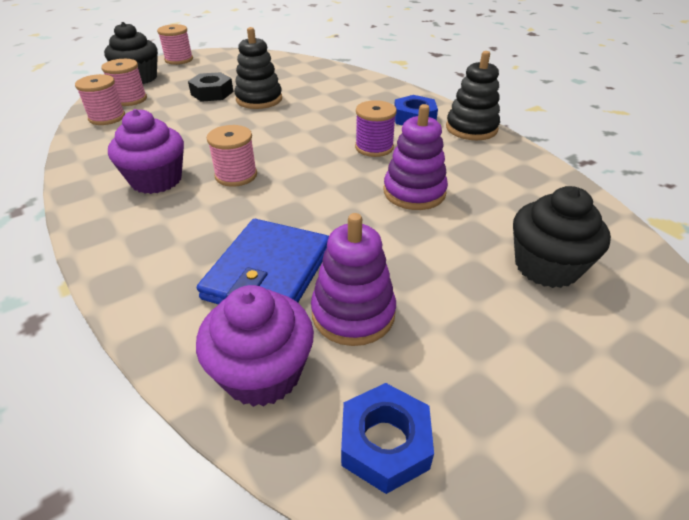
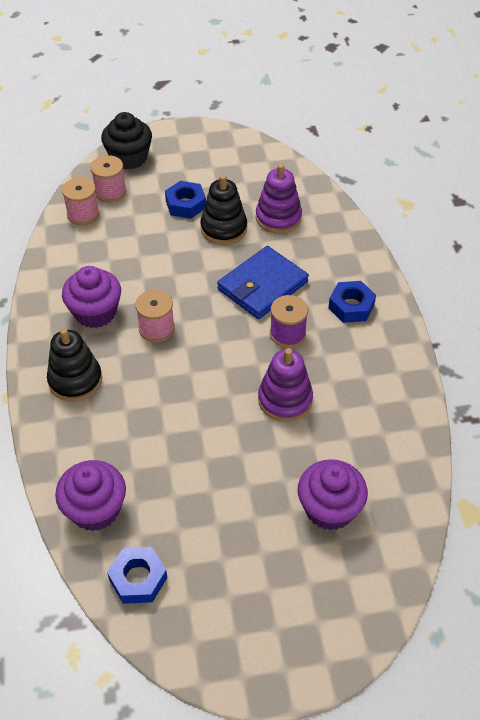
camera: 25 degrees right, 10 degrees up
(179, 59) = (178, 134): pink spool -> none
(212, 93) = (185, 204): black nut -> blue nut
(269, 273) = (134, 437): blue wallet -> blue wallet (262, 286)
(353, 313) = (170, 491): purple stacking toy -> purple stacking toy (278, 218)
(471, 128) = (395, 339): black stacking toy -> black stacking toy (75, 380)
(546, 266) = (329, 509): black cupcake -> purple cupcake

